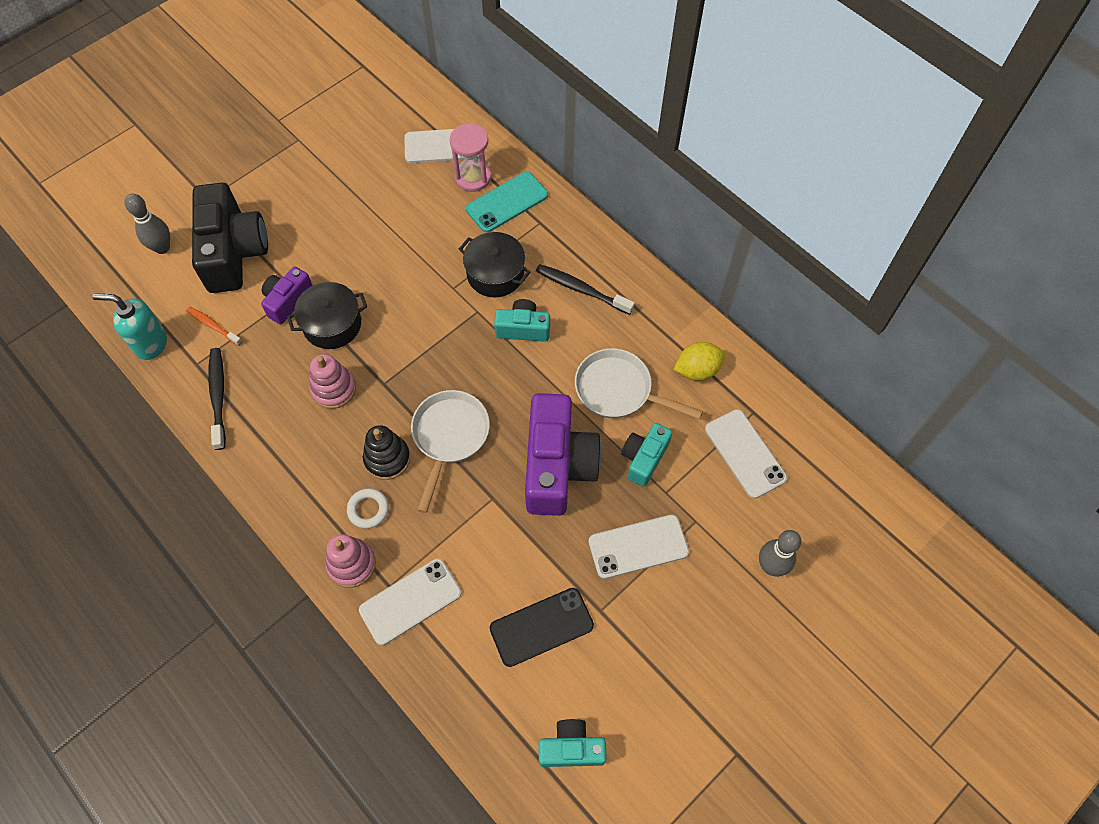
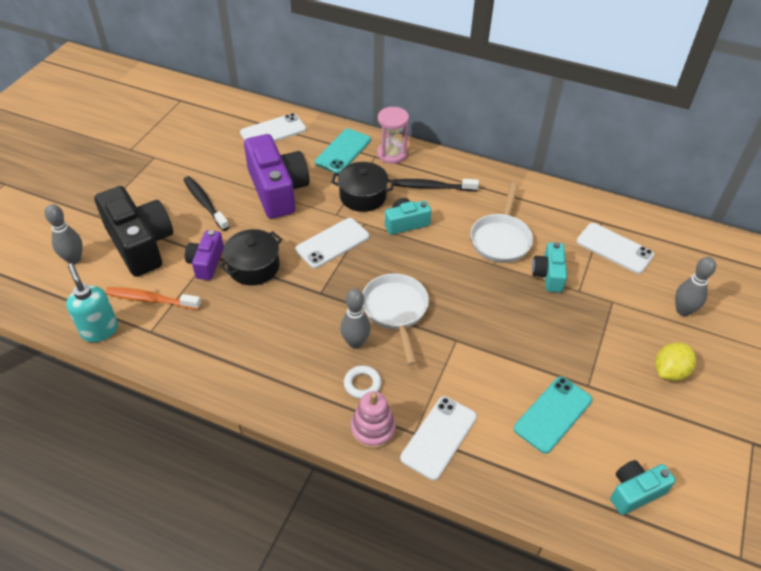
camera: 25 degrees left, 15 degrees down
(150, 343) = (100, 330): turquoise soap dispenser -> turquoise soap dispenser turned 75 degrees clockwise
(213, 326) = (151, 299): orange toothbrush -> orange toothbrush, size x1.54
(218, 396) = (183, 348): black toothbrush -> black toothbrush (205, 203)
(333, 389) = (281, 310): pink stacking toy -> none
(387, 458) = (355, 342): black stacking toy -> grey bowling pin
(473, 177) = (308, 143): pink hourglass -> pink hourglass (392, 154)
(541, 627) = (553, 414): black phone -> turquoise phone
(557, 466) = (490, 301): purple camera -> purple camera (277, 190)
(618, 390) = (501, 239): white pan -> white pan turned 75 degrees counterclockwise
(638, 546) = (584, 332): white phone -> white phone (332, 243)
(697, 370) = (546, 209): yellow lemon -> yellow lemon (669, 371)

